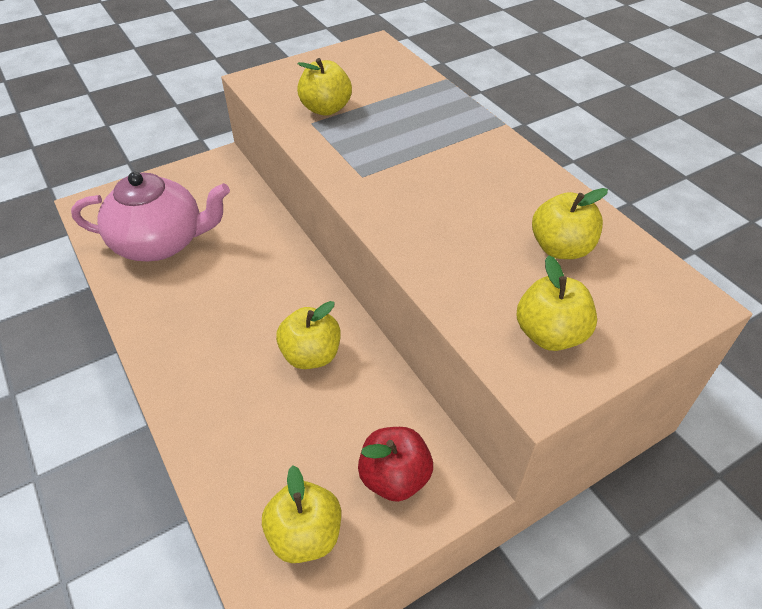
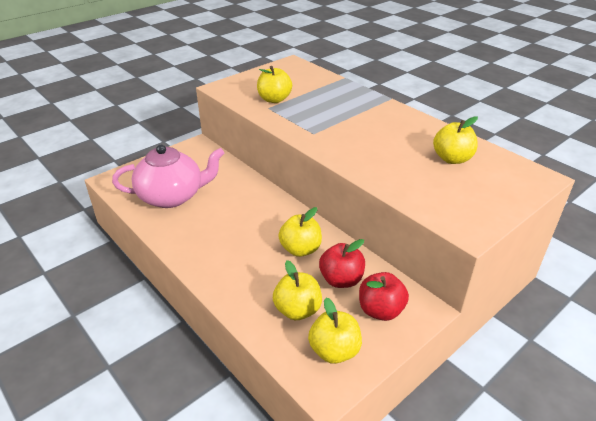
camera: 10 degrees left, 10 degrees down
(353, 416) = (341, 280): none -> red apple
(550, 334) = (463, 202): yellow apple -> yellow apple (297, 310)

